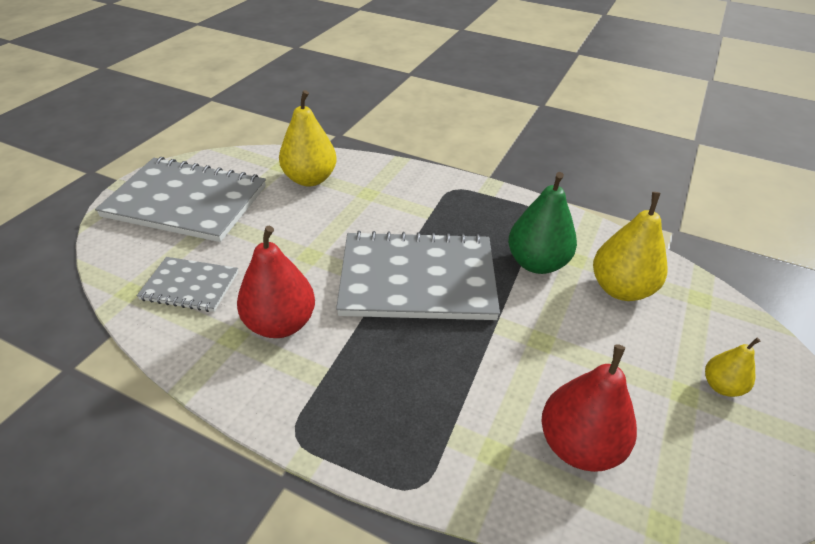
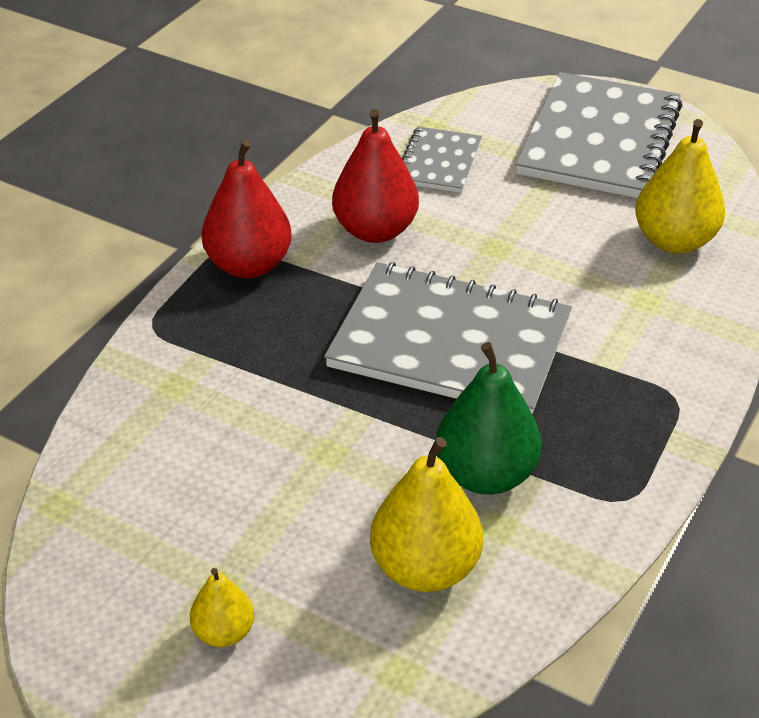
camera: 95 degrees right, 0 degrees up
(417, 279) = (450, 343): grey notebook -> grey notebook turned 75 degrees counterclockwise
(579, 445) = (168, 457): red pear -> red pear (249, 265)

